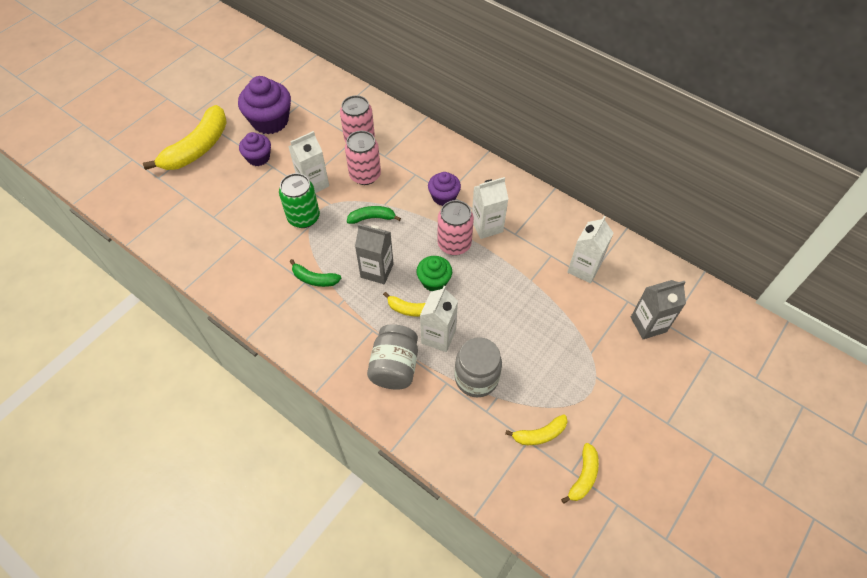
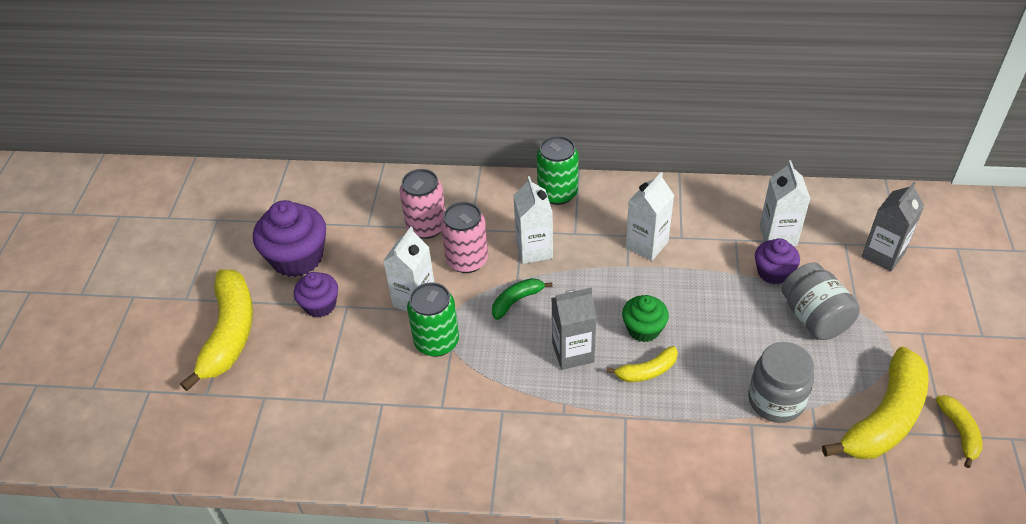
camera: 30 degrees left, 10 degrees down
(314, 279) = (511, 400): green banana -> none
(394, 366) = (684, 440): grey jar -> grey jar (814, 318)
(438, 336) = (700, 382): white carton -> white carton (534, 250)
(444, 197) = (575, 238): purple cupcake -> purple cupcake (773, 272)
(454, 244) = (630, 280): pink can -> none
(460, 160) = (557, 193): none -> green can
(539, 434) = (884, 418): yellow banana -> yellow banana, size x2.02

